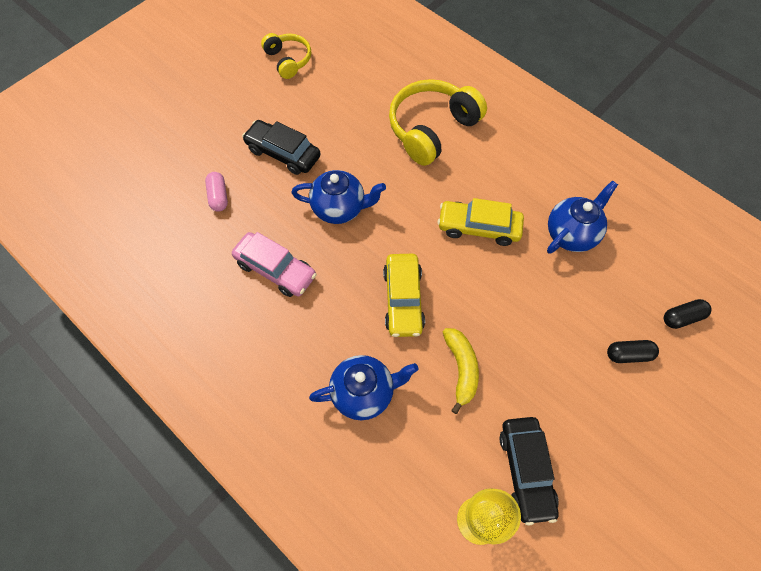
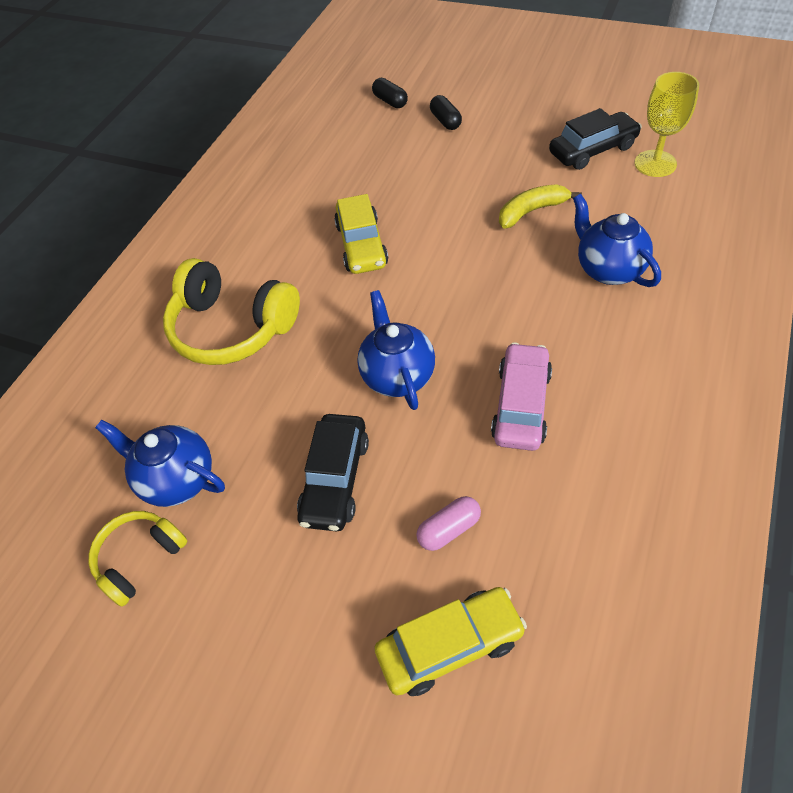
camera: 105 degrees left, 10 degrees down
(403, 299) = (486, 275): yellow car -> yellow car (450, 645)
(571, 234) = (335, 179): blue teapot -> blue teapot (177, 479)

